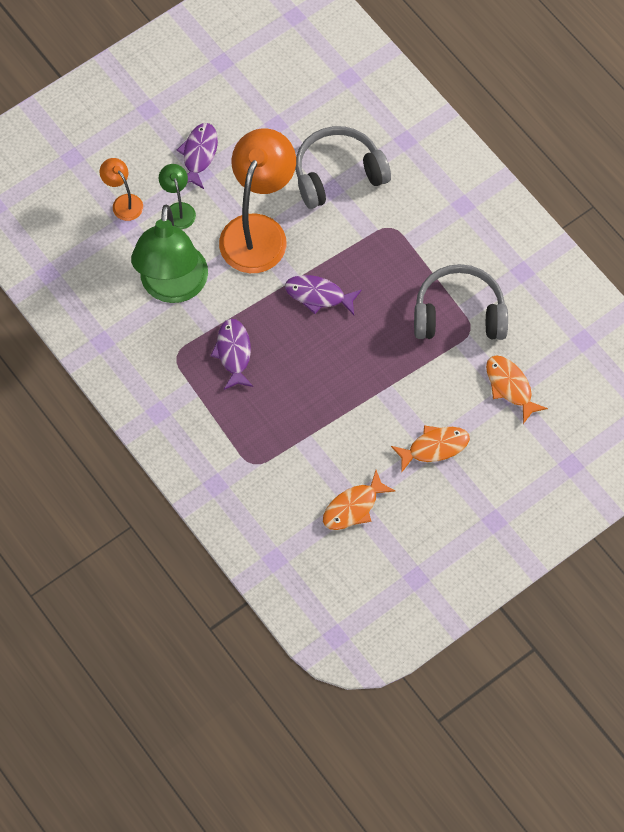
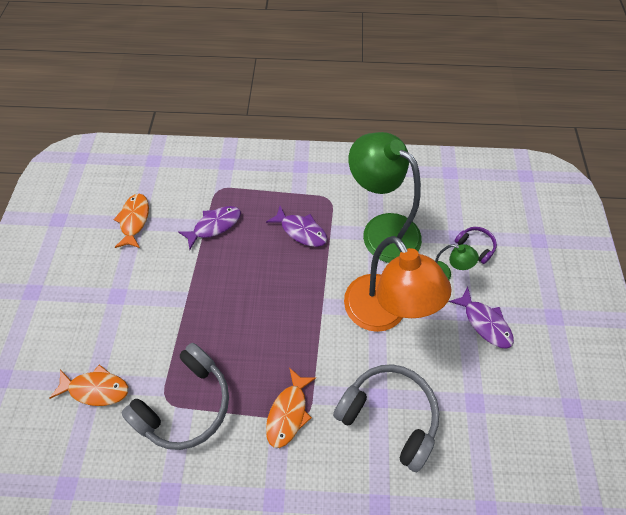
camera: 130 degrees right, 5 degrees down
(123, 202) = (475, 246): orange lamp -> purple headphones
(318, 295) = (295, 314): purple fish -> purple fish (214, 225)
(338, 174) = (389, 414): grey headphones -> grey headphones turned 75 degrees counterclockwise
(434, 447) = (115, 297): orange fish -> orange fish (288, 412)

